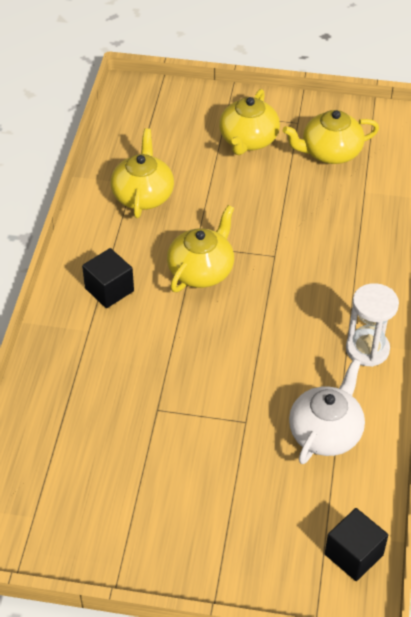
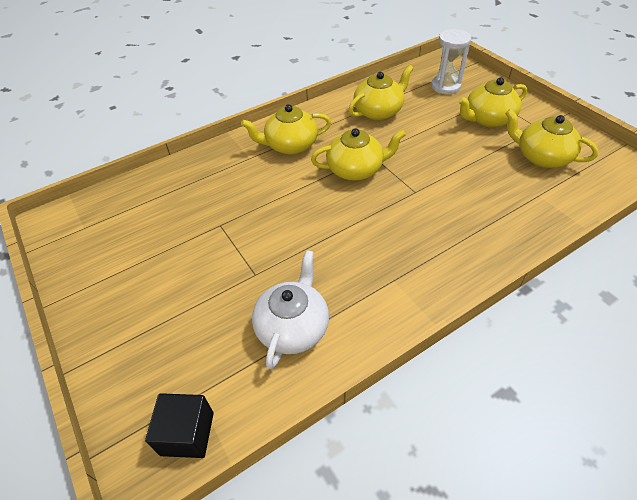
camera: 50 degrees right, 0 degrees up
(109, 290) = (290, 145): black cube -> yellow teapot
(326, 432) = (293, 327): white teapot -> white teapot turned 60 degrees counterclockwise
(367, 349) = (400, 297): white hourglass -> white hourglass (445, 86)

